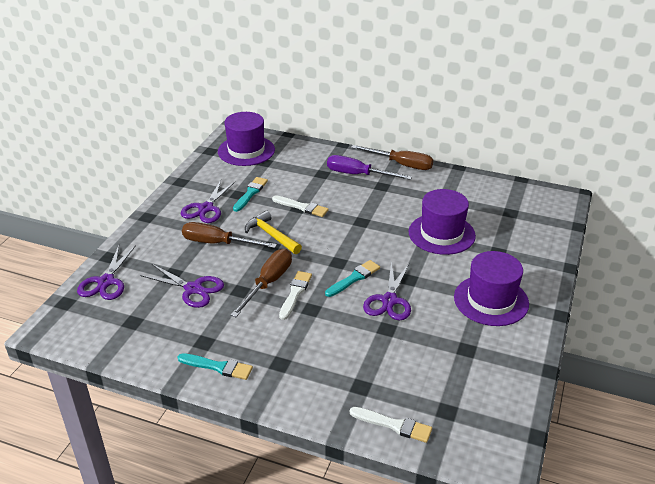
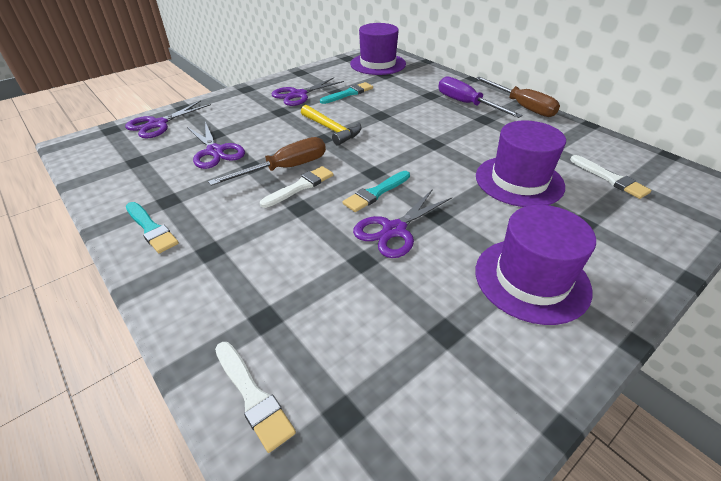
camera: 30 degrees right, 5 degrees up
(218, 243) = (278, 122): brown screwdriver -> none
(271, 235) = (332, 130): yellow hammer -> yellow hammer turned 150 degrees clockwise
(302, 207) = (384, 115): white brush -> white brush (610, 179)
(354, 278) = (376, 193): turquoise brush -> turquoise brush turned 150 degrees clockwise

